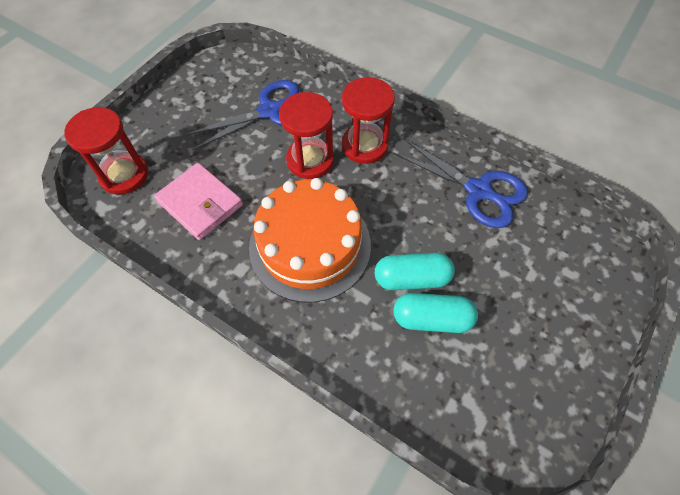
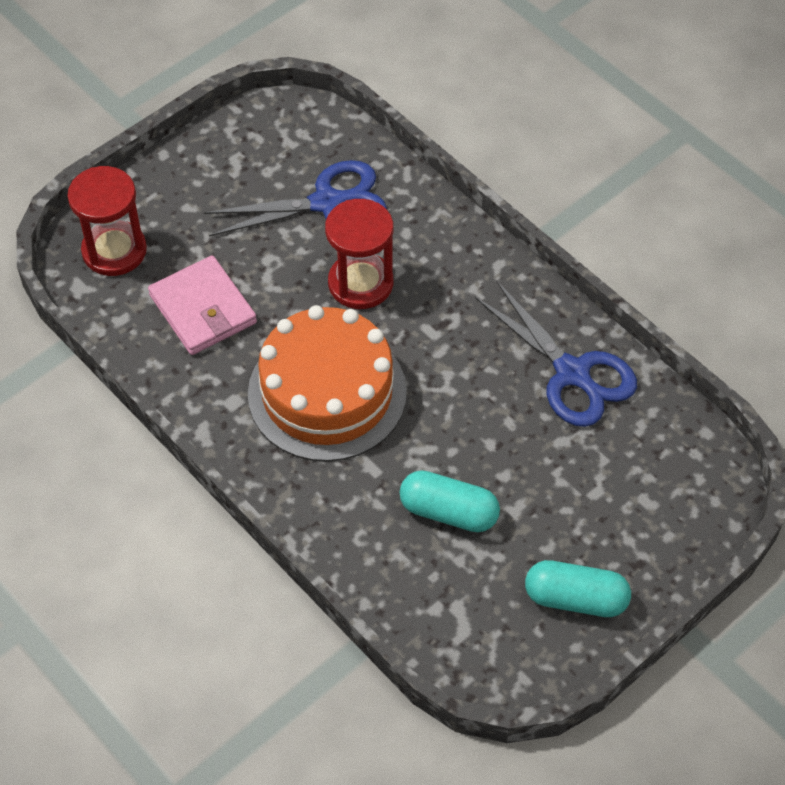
camera: 15 degrees right, 5 degrees down
(364, 145) = (441, 279): red hourglass -> none
(412, 278) = (441, 461): turquoise capsule -> turquoise capsule (575, 598)

